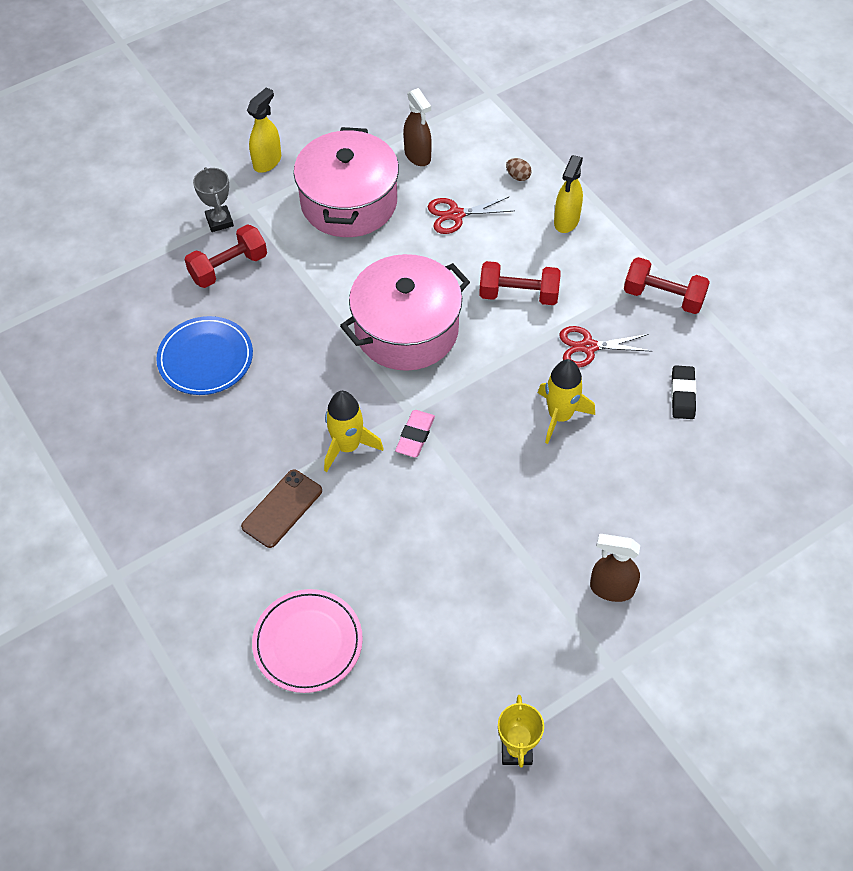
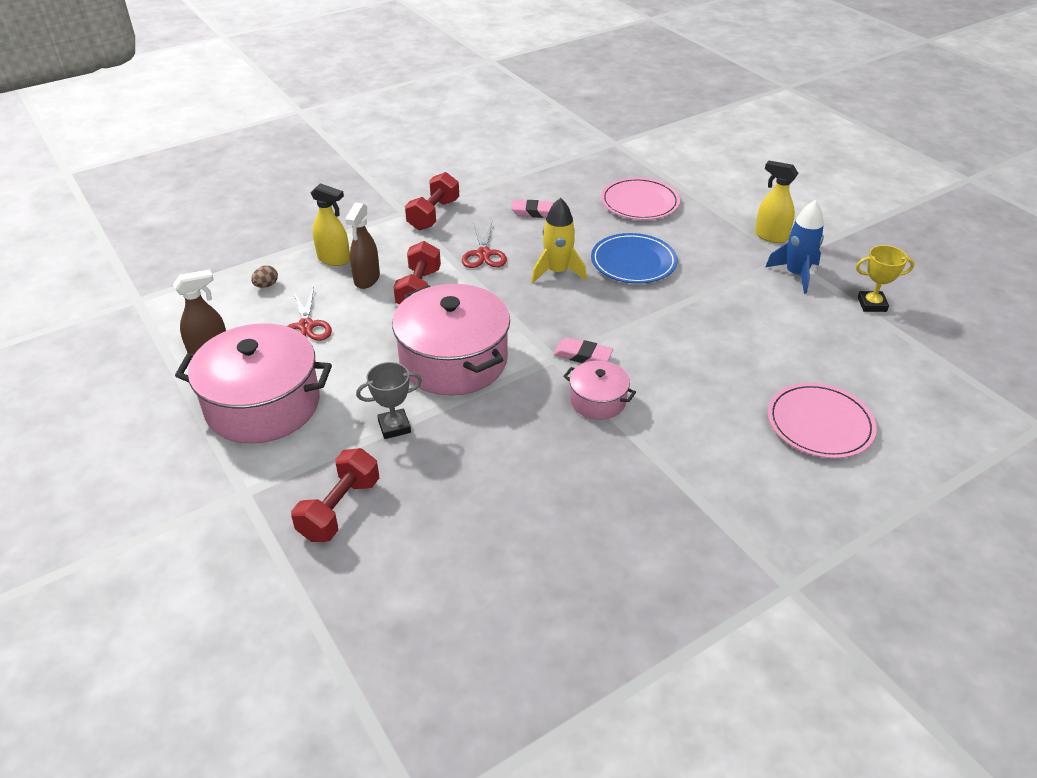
camera: 90 degrees left, 15 degrees down
(205, 358) = (480, 523): blue plate -> blue plate (633, 262)
(219, 221) = (258, 523): grey trophy -> grey trophy (394, 427)
(228, 267) = (340, 509): red dumbbell -> red dumbbell turned 60 degrees clockwise
(267, 161) = (168, 479): yellow spray bottle -> yellow spray bottle (770, 236)
(282, 508) = (677, 447): brown phone -> none
(347, 446) = (598, 401): yellow rocket -> pink pot
(575, 672) = (796, 274): none -> blue rocket
(611, 589) = (719, 254): brown spray bottle -> brown spray bottle (367, 279)
(682, 395) = (535, 212): black eraser -> pink eraser
(723, 509) = (639, 202): none -> pink plate

